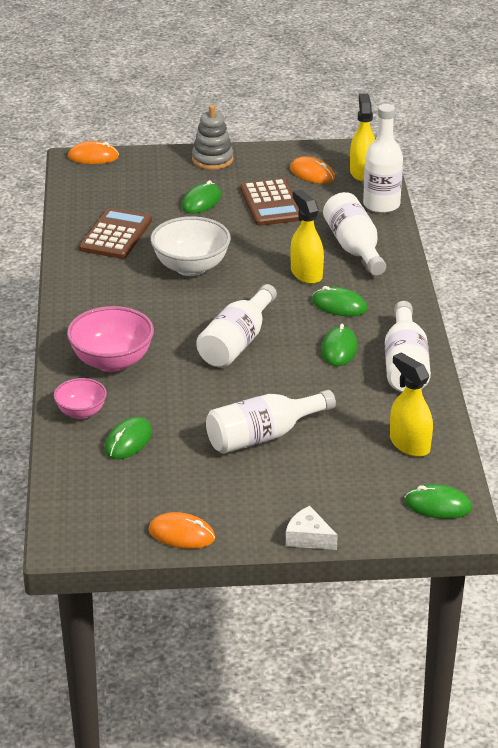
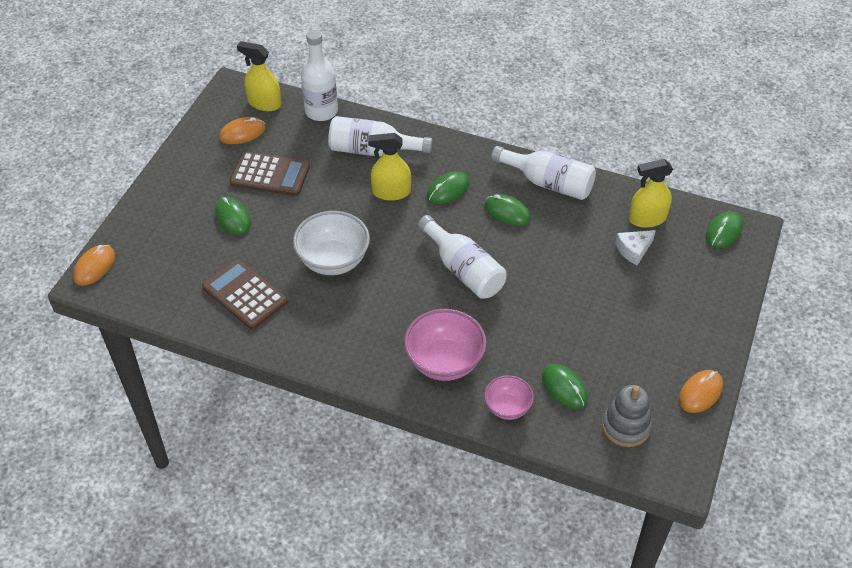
camera: 65 degrees left, 15 degrees up
(212, 159) = (168, 186): grey stacking toy -> grey stacking toy (625, 426)
(263, 436) = (598, 298): white bottle -> none
(308, 538) = (733, 317): white cheese -> white cheese (634, 250)

